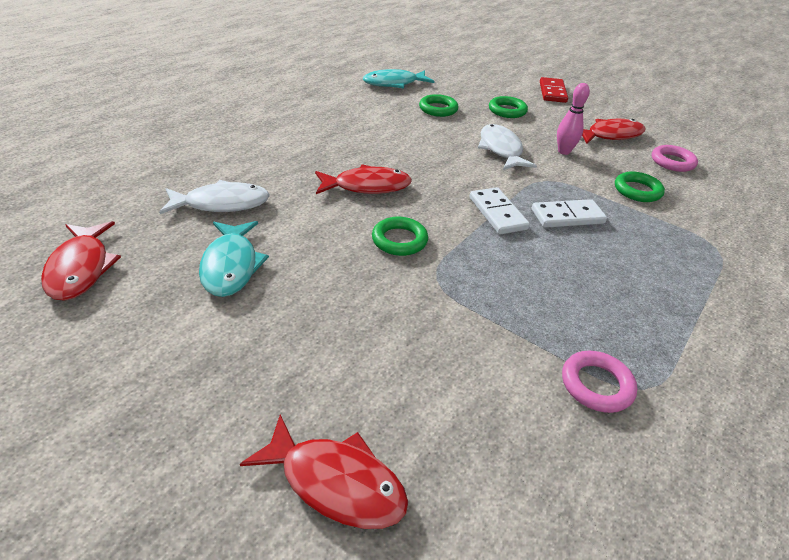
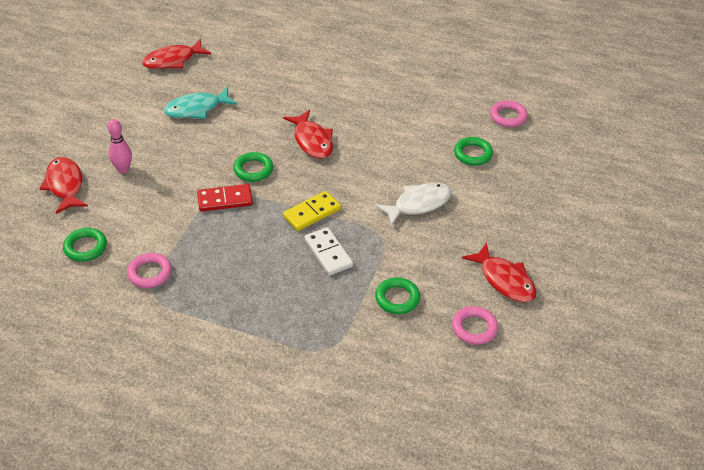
camera: 75 degrees right, 5 degrees up
(222, 204) = (256, 85): white fish -> none
(336, 482) = (65, 185): red fish -> red fish turned 150 degrees clockwise
(394, 83) = (508, 116): turquoise fish -> pink ring
(497, 213) = (312, 213): white domino -> yellow domino
(507, 111) = (506, 200): green ring -> green ring (85, 247)
(552, 92) = (584, 230): red domino -> red domino (225, 200)
(564, 151) = (443, 246): pink bowling pin -> pink bowling pin (123, 169)

